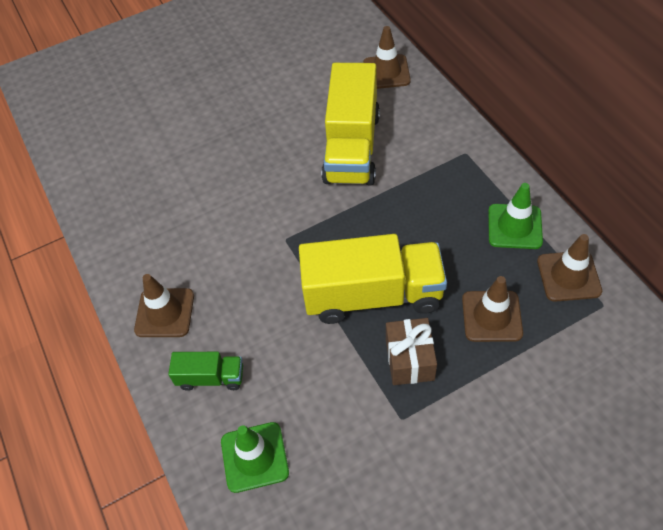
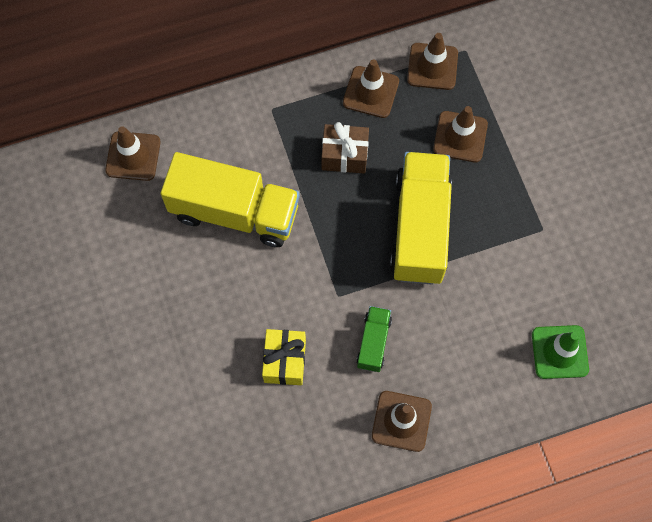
camera: 85 degrees left, 15 degrees up
(211, 377) = (479, 382): green truck -> green truck (373, 342)
(215, 210) = (285, 361): none -> yellow gift
(409, 359) = (490, 211): brown gift -> brown gift (344, 155)
(514, 226) = (371, 92): green traffic cone -> brown traffic cone

